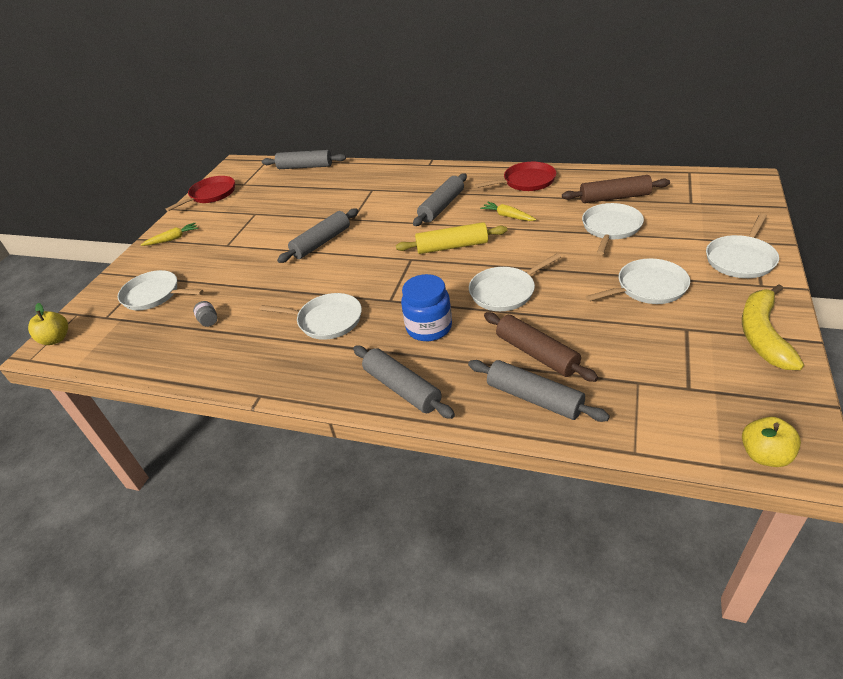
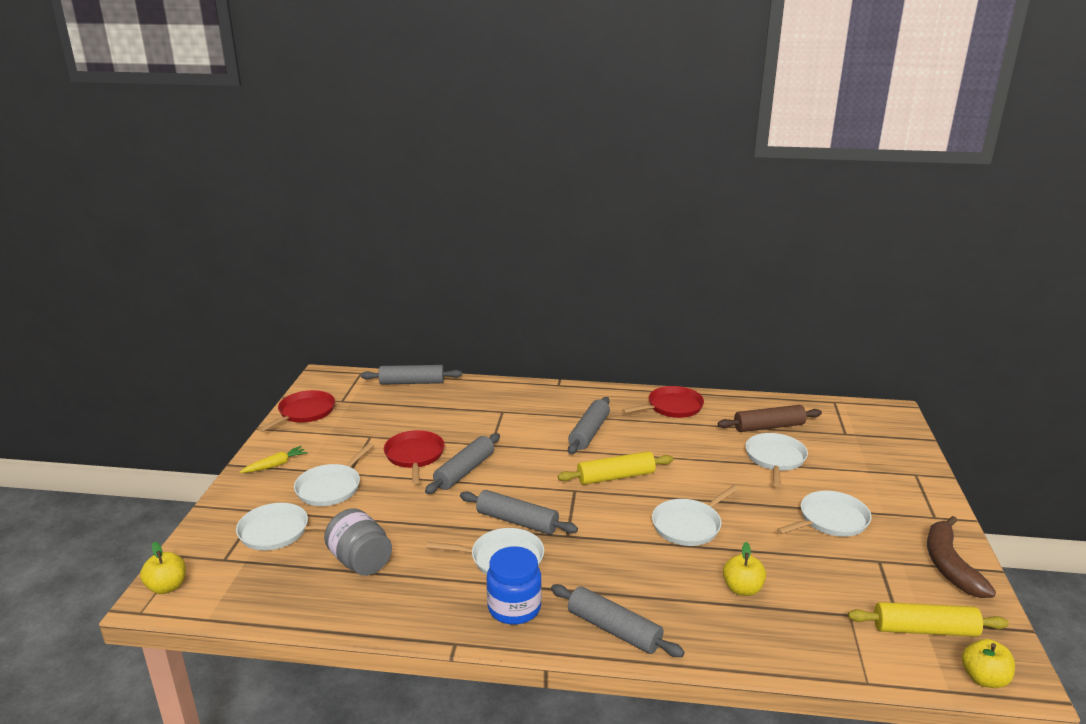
camera: 15 degrees left, 15 degrees down
(209, 321) = (360, 561): grey jar -> grey jar, size x2.23
(285, 230) = (414, 456): none -> red pan
(429, 328) = (620, 564): blue jar -> blue jar (514, 608)
(507, 216) = (664, 444): yellow carrot -> none
(534, 398) = (754, 634): grey rolling pin -> grey rolling pin (517, 521)
(537, 353) = (742, 589): brown rolling pin -> yellow apple
(713, 400) = (924, 629): none -> yellow rolling pin
(741, 259) = (908, 491): white pan -> white pan (331, 487)
(762, 334) = (949, 565): yellow banana -> brown banana

